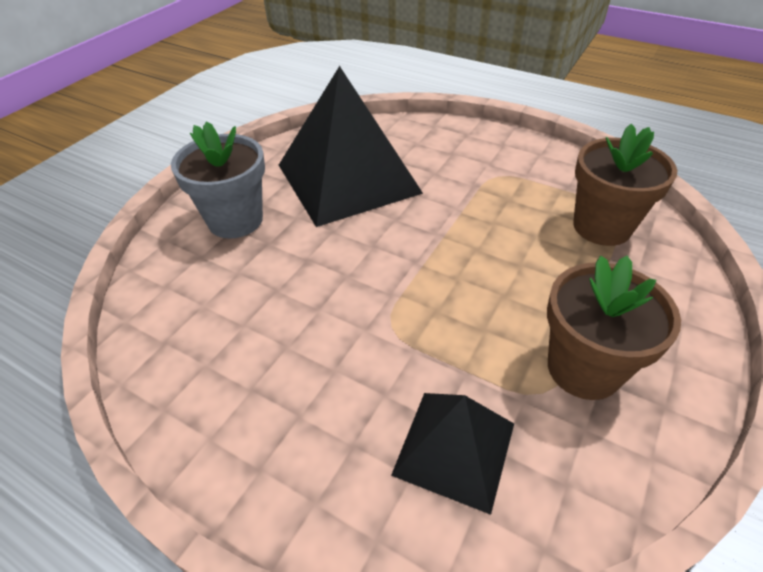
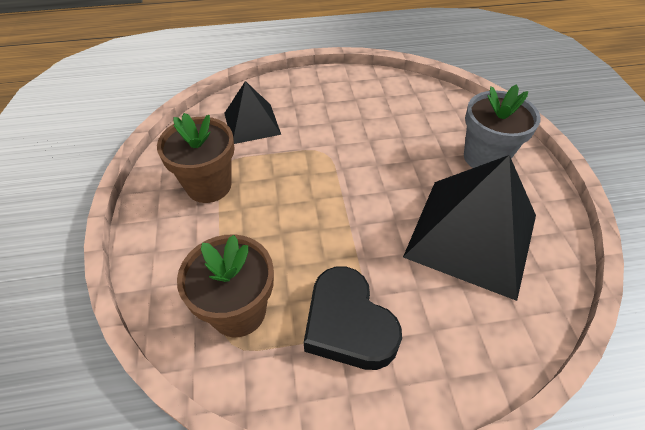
camera: 140 degrees right, 5 degrees up
(511, 180) = (348, 324): none -> black heart

